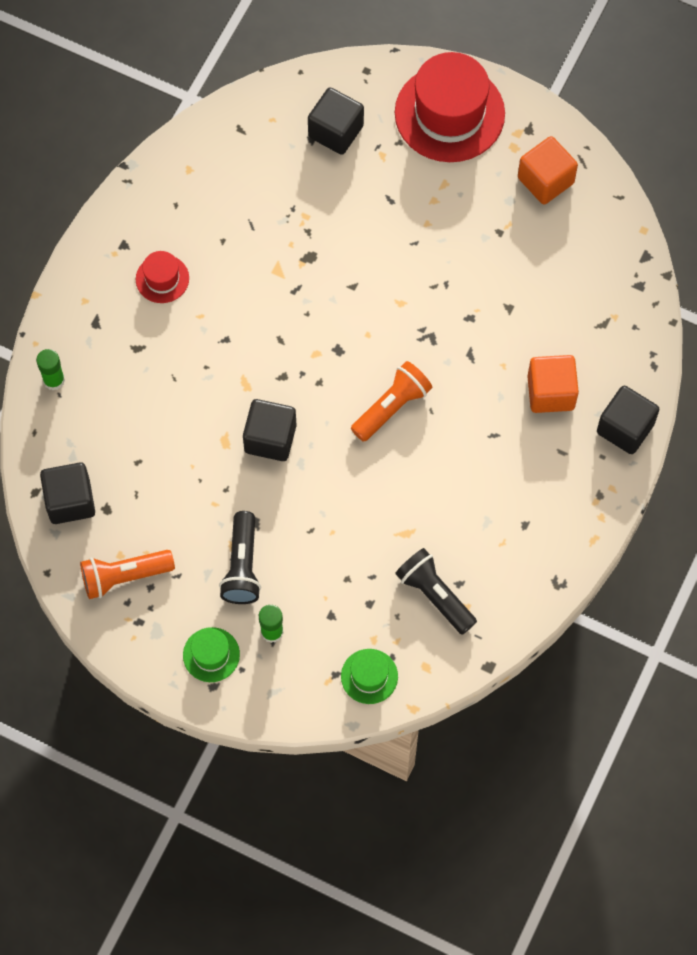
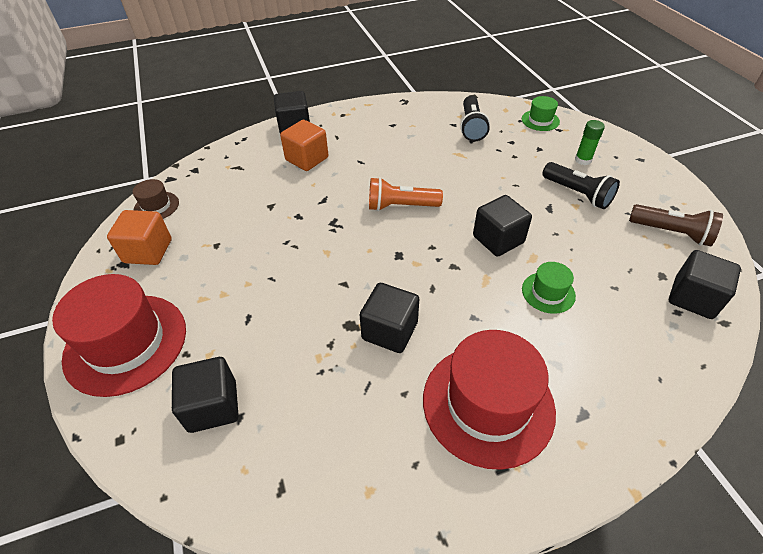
camera: 135 degrees left, 20 degrees down
(54, 380) = (659, 394): green glue stick -> none
(124, 576) = (671, 233): orange flashlight -> brown flashlight
(162, 279) = (488, 404): red hat -> red hat, size x2.11
(211, 655) = (632, 170): green hat -> green hat (548, 292)
(242, 566) = (577, 194): black flashlight -> black flashlight turned 90 degrees clockwise
(277, 276) = (390, 331): none -> black cube
(608, 221) = (156, 206): none -> brown hat

